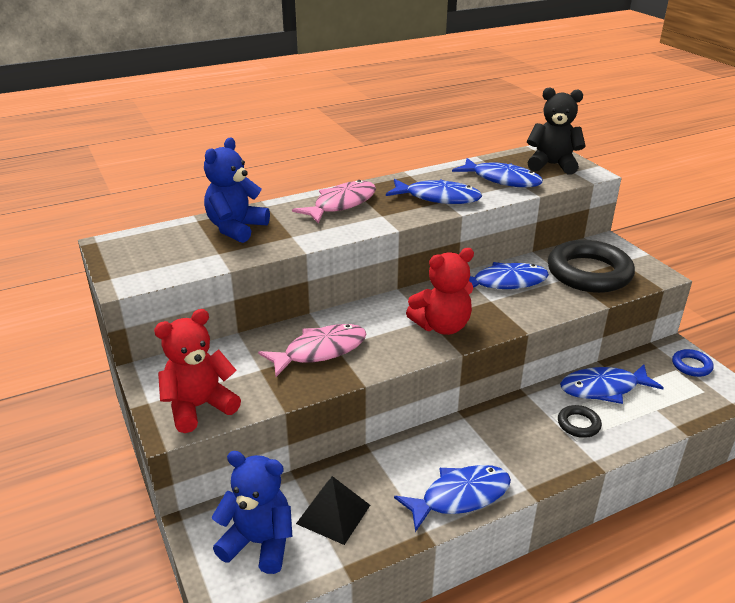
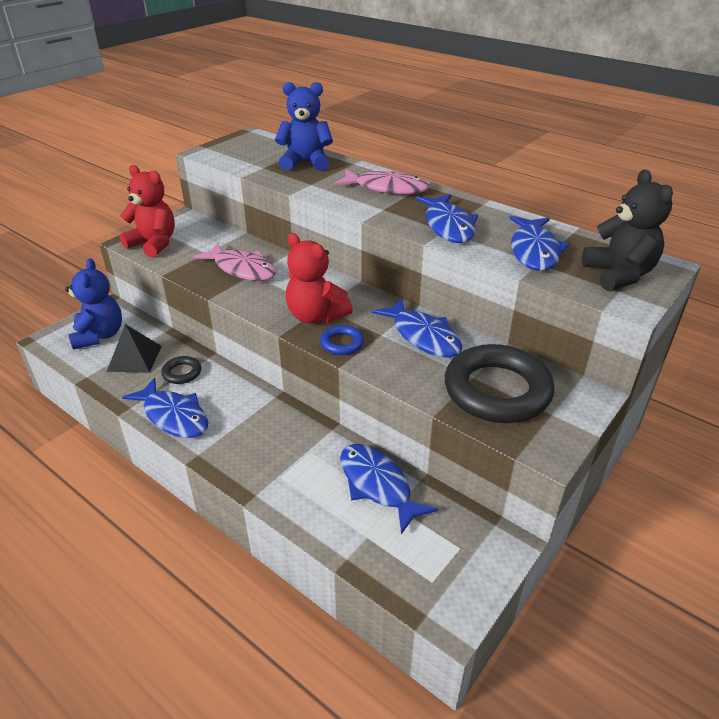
camera: 65 degrees right, 5 degrees up
(578, 424) = (305, 474): black ring -> black ring (182, 373)
(691, 366) = (478, 563): blue ring -> blue ring (342, 343)

